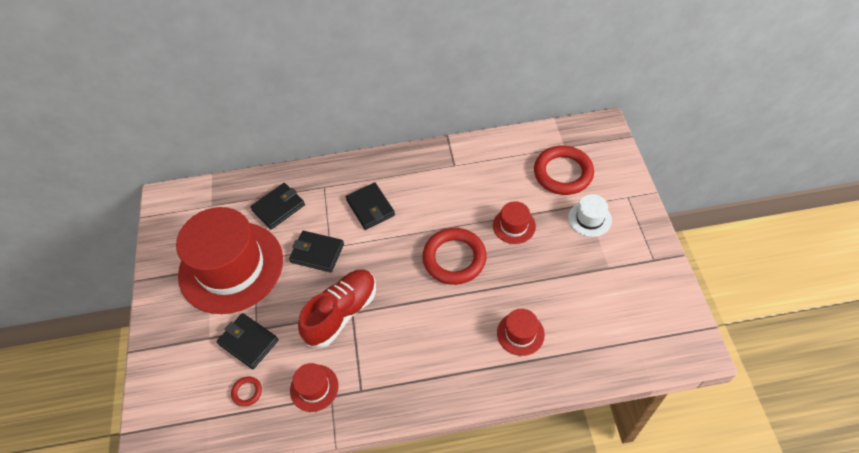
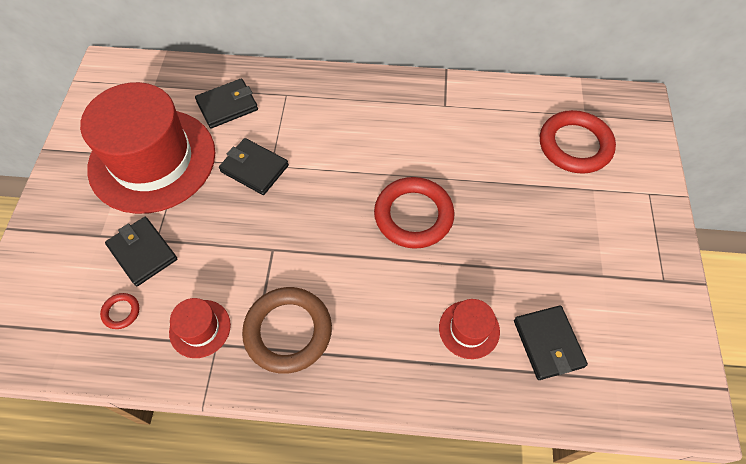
camera: 10 degrees right, 5 degrees up
(342, 313) = (260, 247): red shoe -> none
(370, 207) = (332, 131): black wallet -> black wallet (548, 343)
(384, 372) = (288, 331): none -> brown ring
(514, 226) = (497, 194): red hat -> none
(589, 219) = (594, 208): white hat -> none

